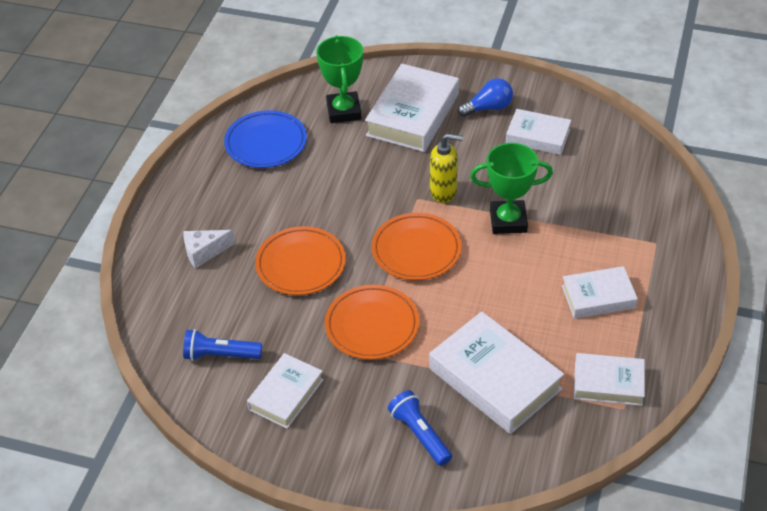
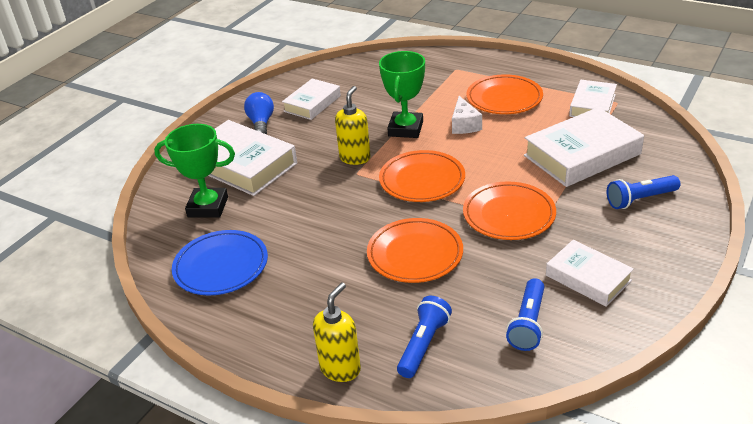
camera: 75 degrees left, 10 degrees down
(159, 243) = (340, 368): none -> yellow soap dispenser
(188, 289) = (423, 345): none -> blue flashlight
(204, 252) = (370, 328): white cheese -> white cheese (464, 125)
(598, 297) = (504, 98): white book -> orange plate

